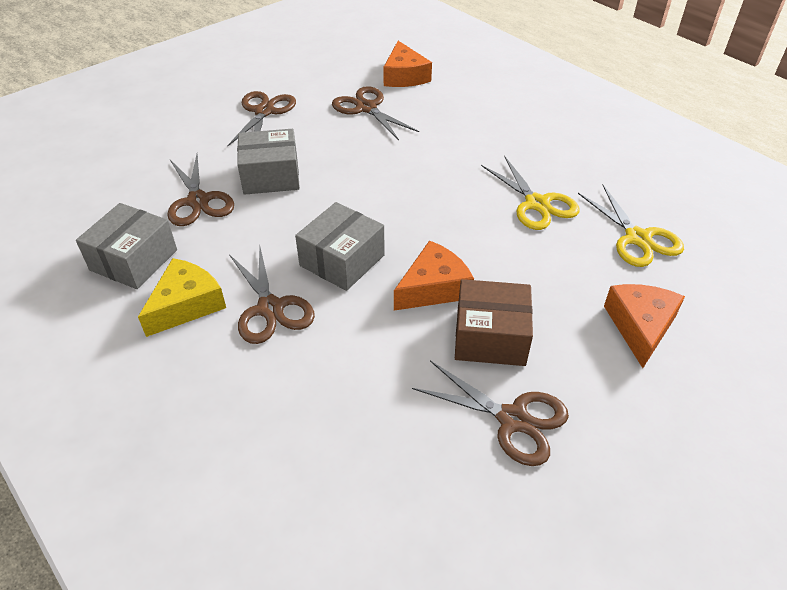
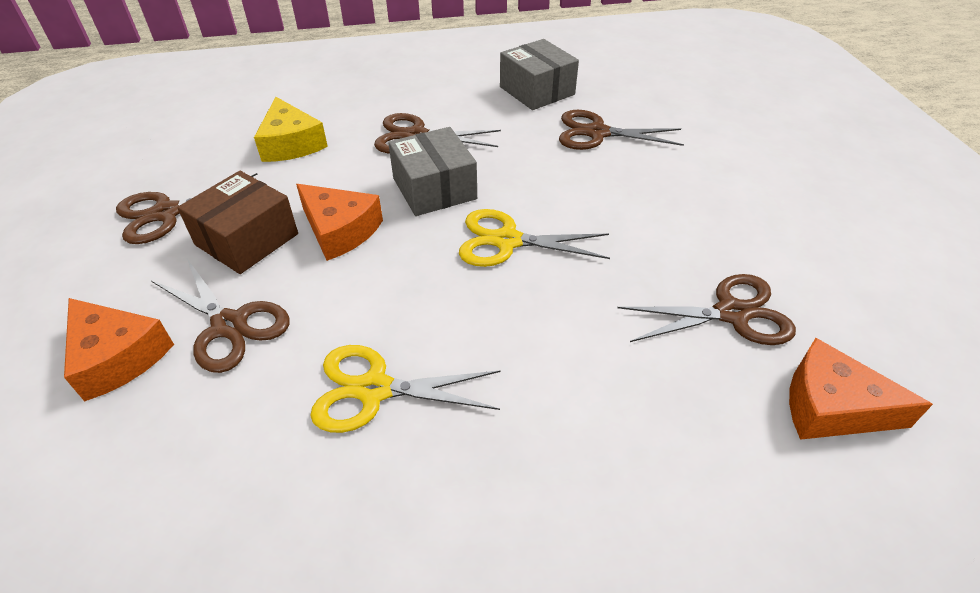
camera: 120 degrees right, 0 degrees up
(186, 305) = (460, 103): yellow cheese -> yellow cheese (291, 144)
(264, 111) = (761, 215): brown scissors -> brown scissors (229, 325)
(271, 176) = (610, 184): grey box -> none
(434, 288) = (340, 230): orange cheese -> orange cheese turned 45 degrees counterclockwise
(637, 238) = (208, 464): yellow scissors -> yellow scissors (507, 241)

